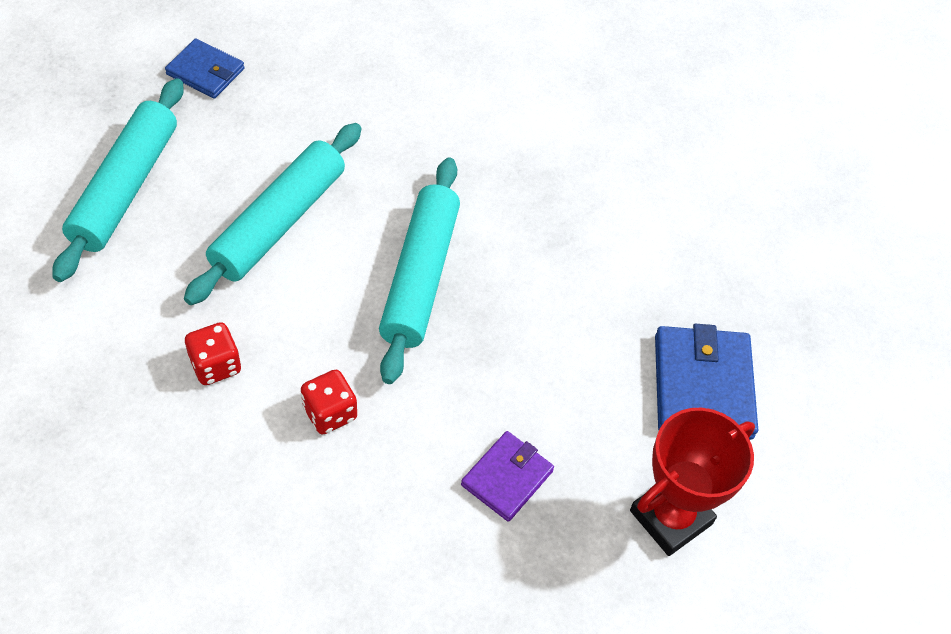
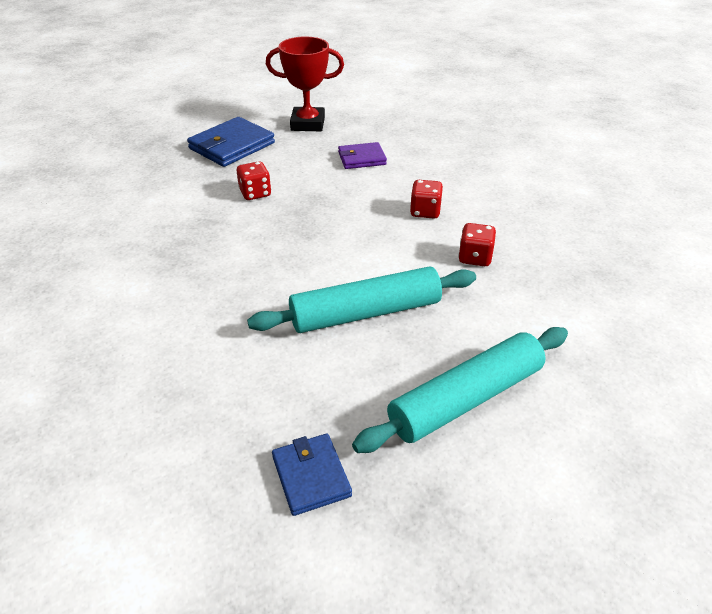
camera: 135 degrees left, 15 degrees down
(420, 276) = (308, 242): turquoise rolling pin -> none
(562, 314) = (255, 193): none -> red dice

